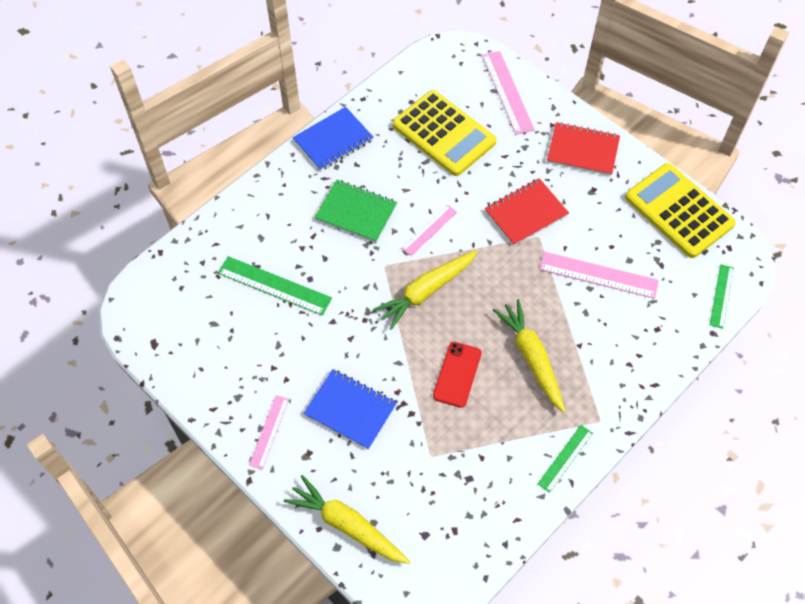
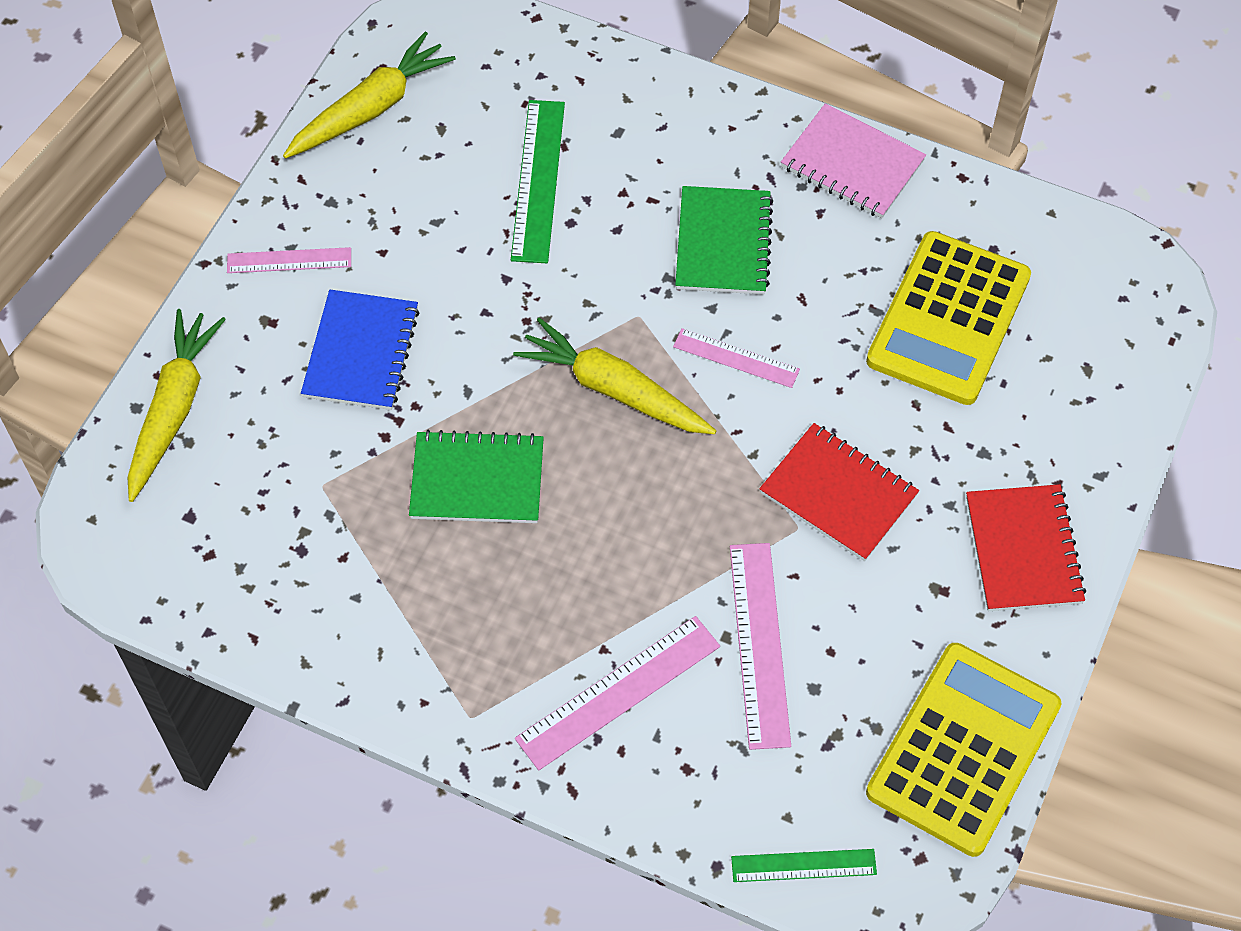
camera: 70 degrees right, 0 degrees up
(333, 140) = (852, 164): blue notebook -> pink notebook
(457, 374) = (477, 480): red phone -> green notebook
(507, 92) = (1095, 390): pink ruler -> pink ruler (618, 692)
(531, 358) = (550, 581): yellow carrot -> yellow carrot (371, 108)
(565, 458) = (383, 681): green ruler -> none

